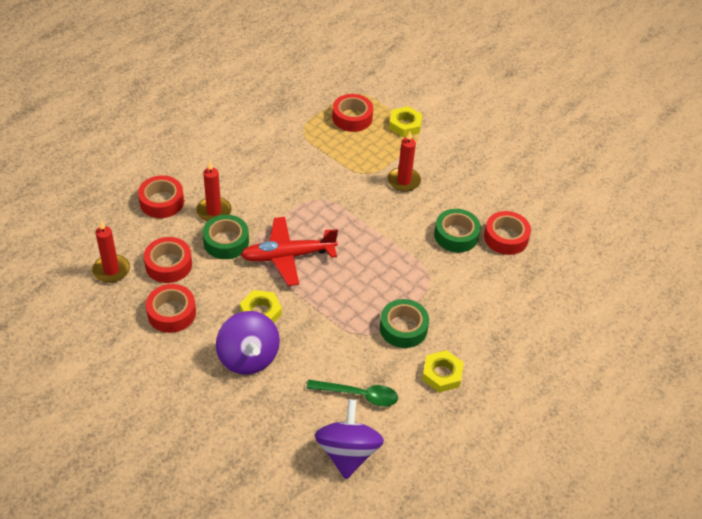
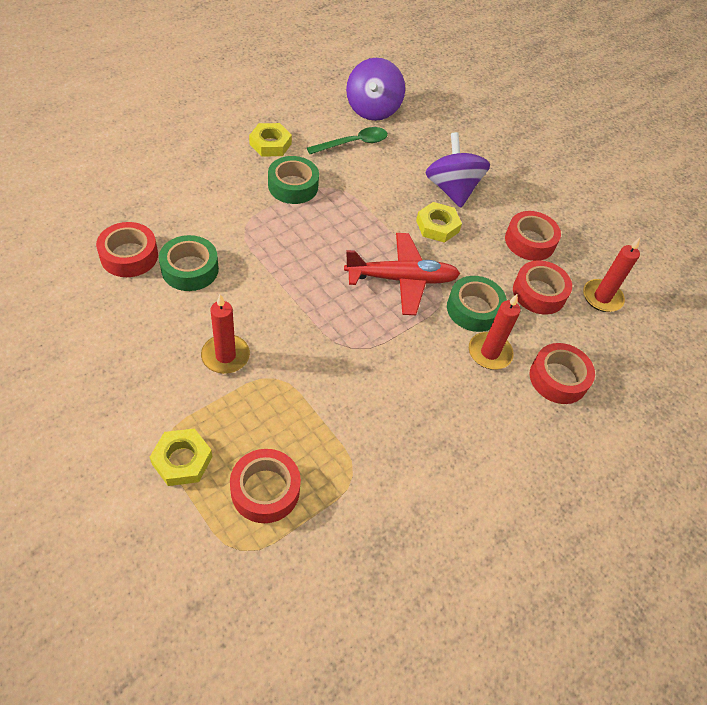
camera: 175 degrees left, 5 degrees up
(358, 395) = (353, 143): green spoon -> green spoon turned 135 degrees clockwise

